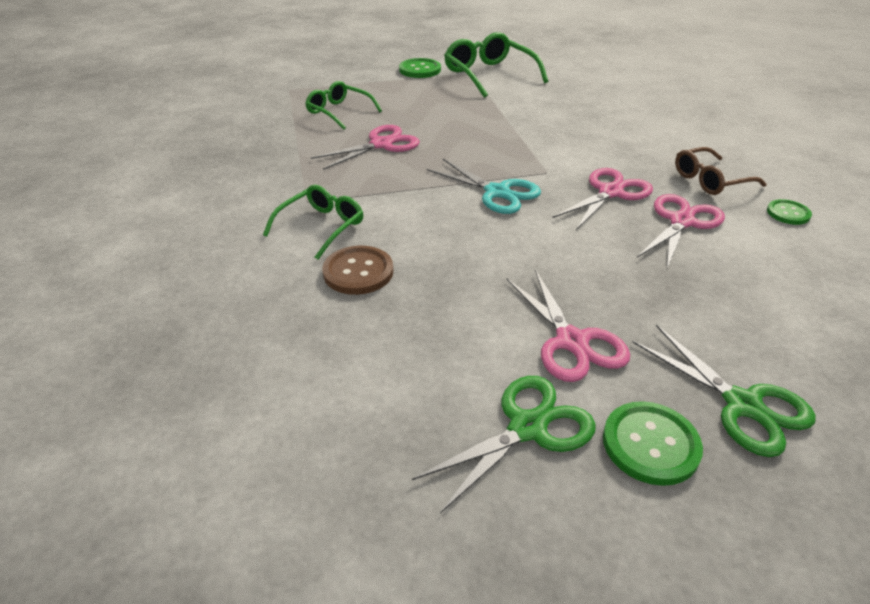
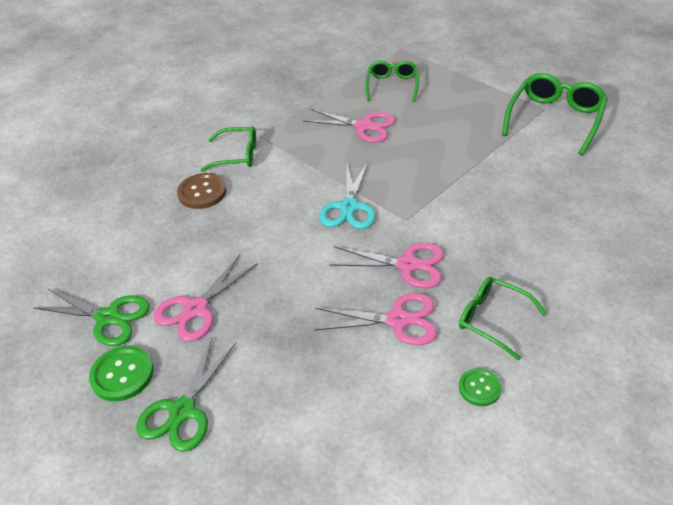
camera: 60 degrees right, 5 degrees up
(420, 70) = (515, 82): green button -> none
(710, 180) = (493, 320): brown glasses -> green glasses

